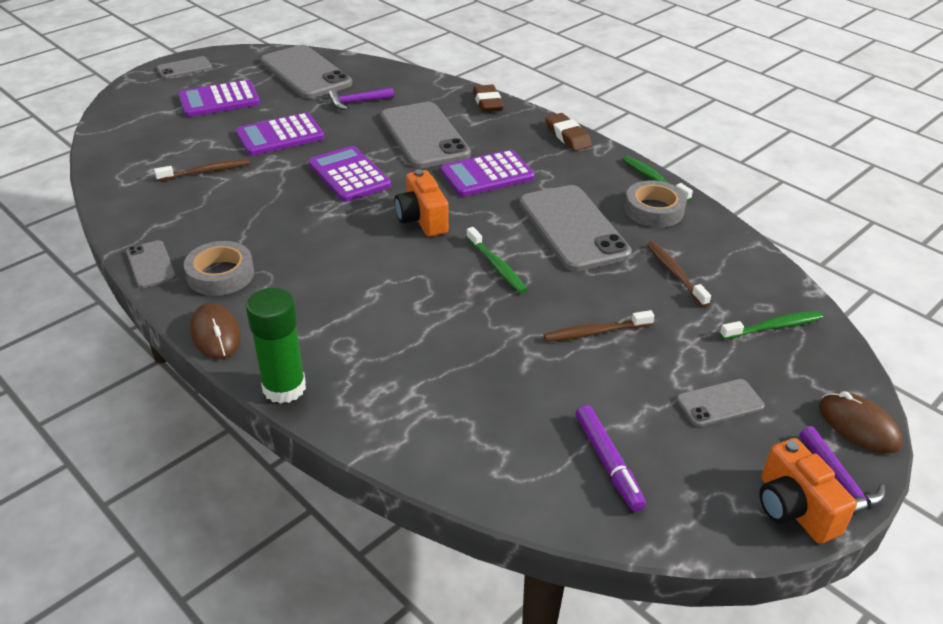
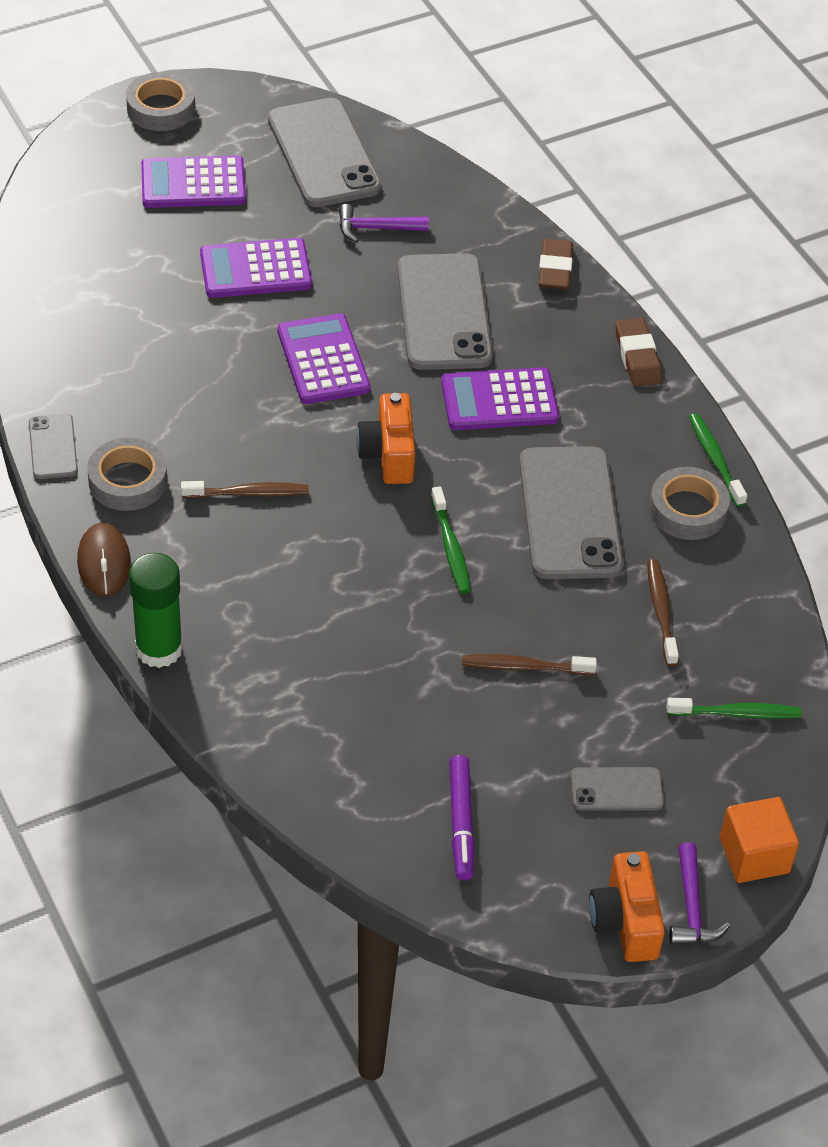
camera: 15 degrees right, 10 degrees up
(184, 68) = (161, 108): grey phone -> grey tape
(206, 171) = (147, 312): brown toothbrush -> brown toothbrush (248, 493)
(858, 425) = (754, 855): brown mouse -> orange cube

